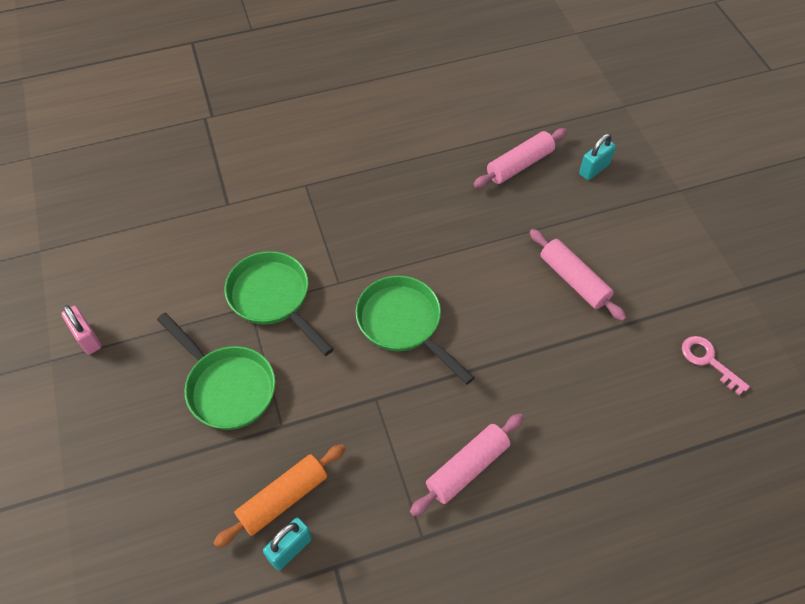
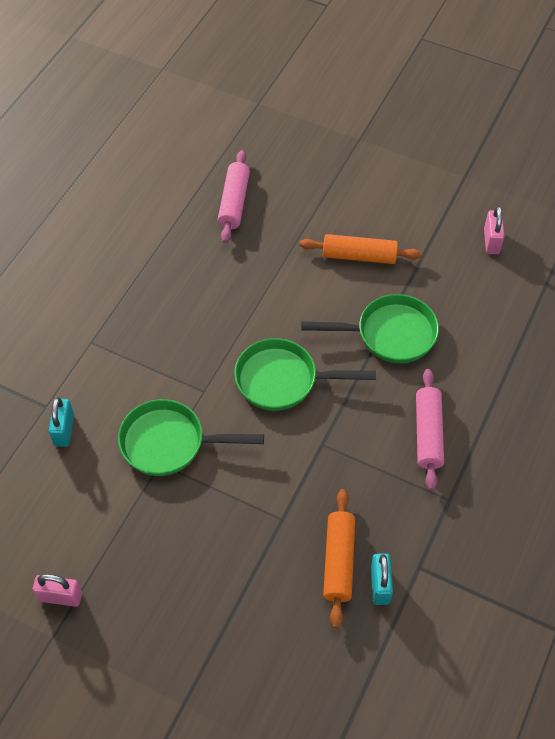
camera: 45 degrees left, 0 degrees up
(227, 387) = (212, 530): green pan -> green pan (389, 334)
(574, 280) = (359, 256): pink rolling pin -> orange rolling pin
(594, 169) = (288, 166): turquoise padlock -> turquoise padlock (64, 430)
(708, 360) = (491, 241): pink key -> pink padlock

